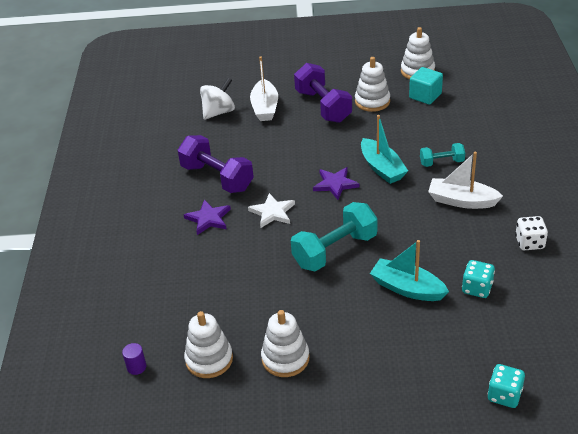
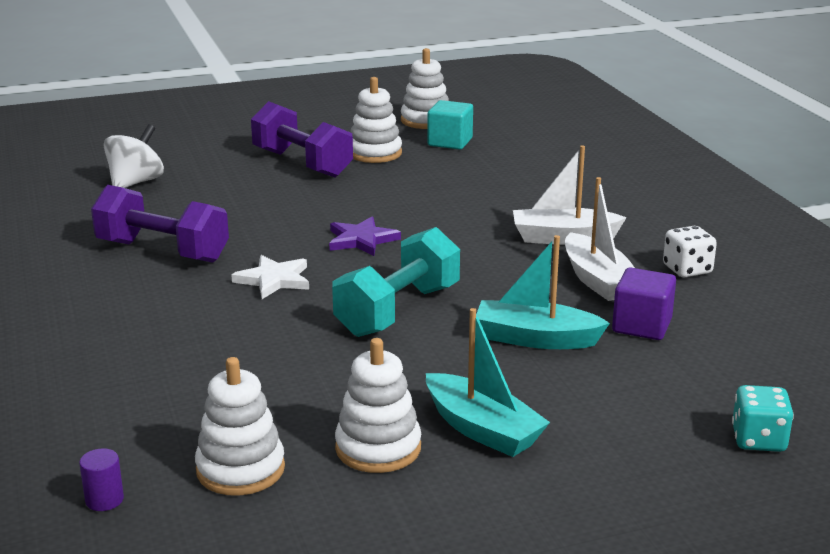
camera: 20 degrees left, 15 degrees down
(208, 219) = (167, 298): purple star -> none
(265, 107) = (210, 172): white boat -> white boat (598, 280)
(382, 168) = (425, 217): turquoise boat -> turquoise boat (482, 429)
(441, 162) = (511, 203): turquoise dumbbell -> none
(477, 288) = (641, 326): turquoise dice -> purple cube

